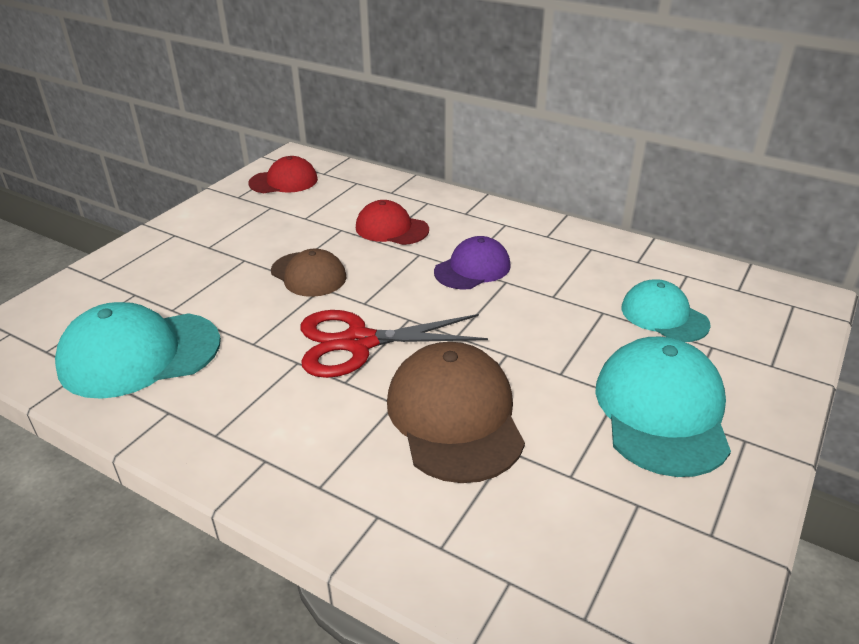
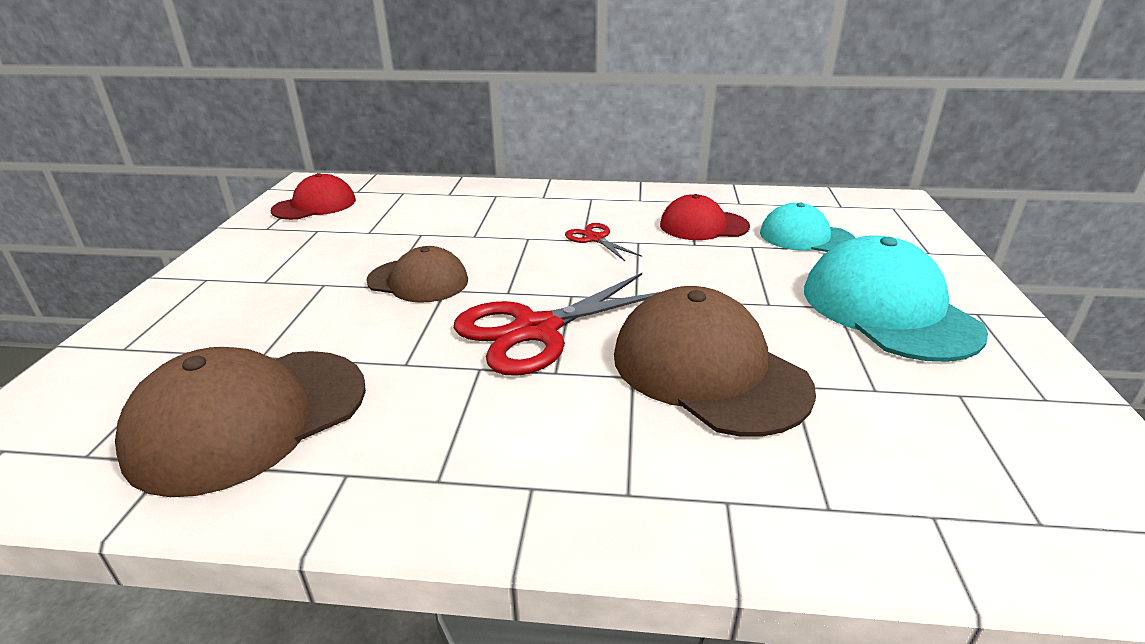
camera: 25 degrees left, 5 degrees down
(139, 354) = (249, 418): turquoise cap -> brown cap
(391, 228) = (478, 223): red cap -> red cap (703, 226)
(472, 268) = (595, 238): purple cap -> red scissors

